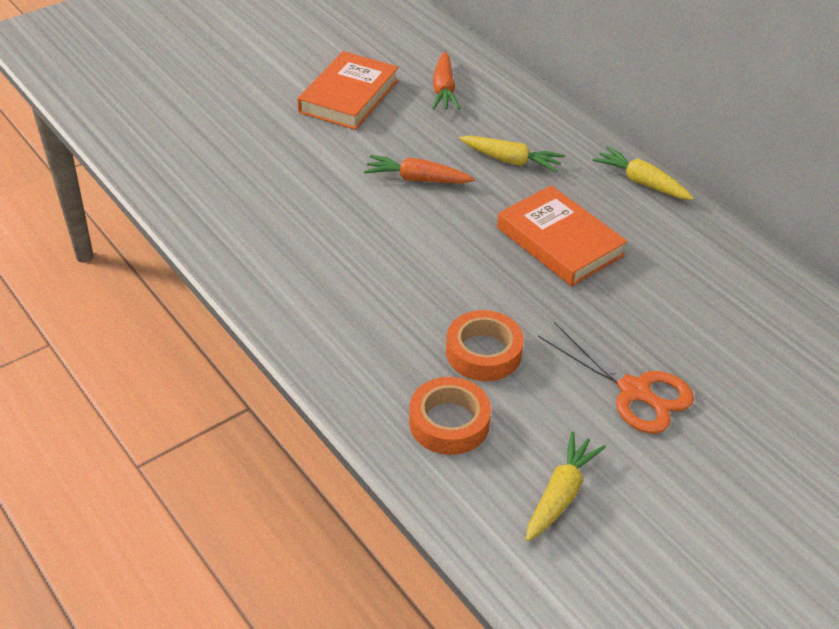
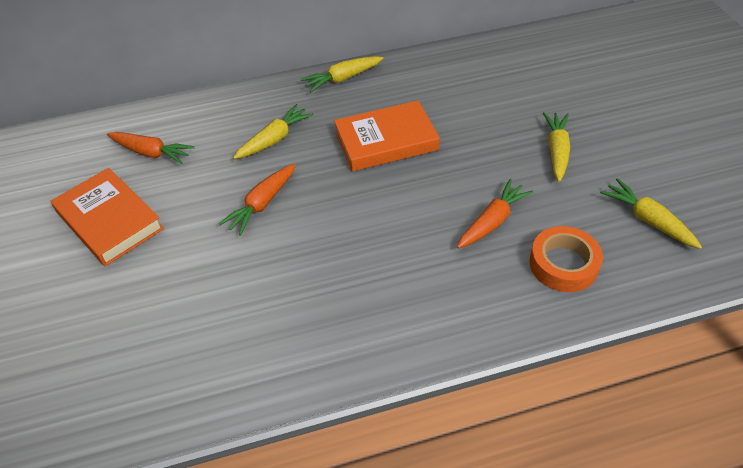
camera: 65 degrees left, 5 degrees up
(483, 352) = (492, 221): orange tape -> orange carrot
(634, 391) = (556, 151): orange scissors -> yellow carrot

